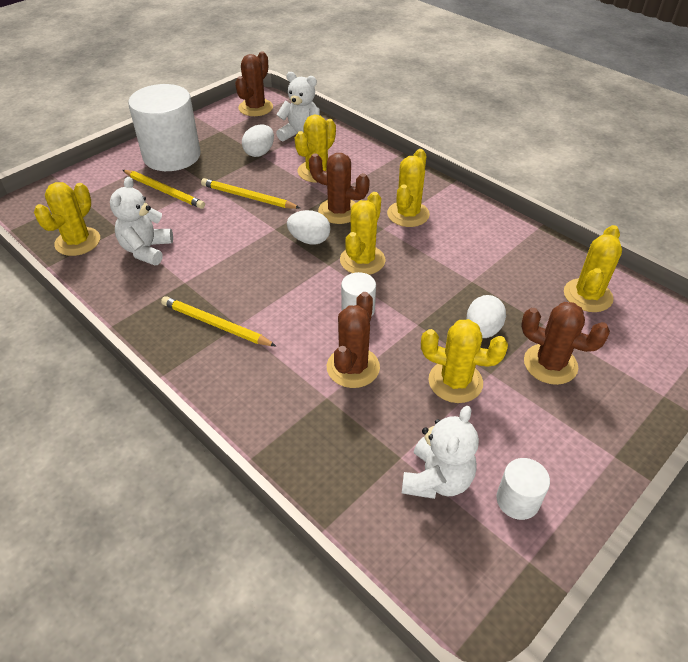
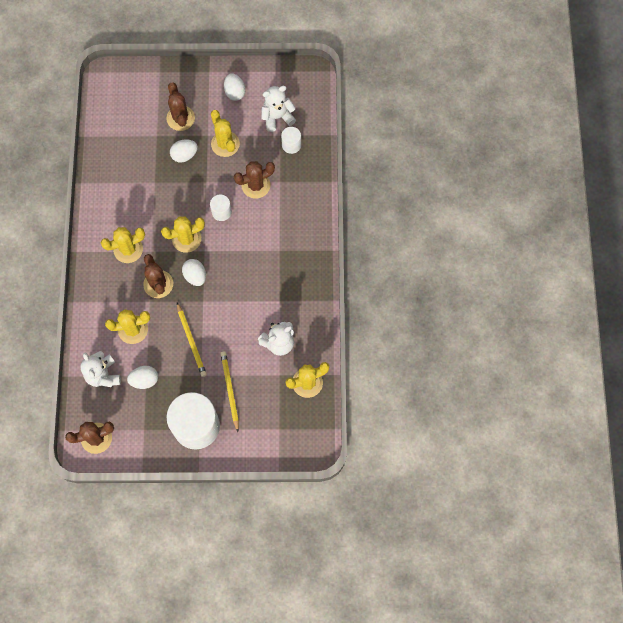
camera: 135 degrees left, 25 degrees up
(215, 325) = (288, 259): yellow pencil -> none
(517, 500) = (260, 88): white cylinder -> white cylinder (291, 145)
(540, 459) = (235, 92): none -> white egg
(587, 295) = (119, 130): yellow cactus -> none

